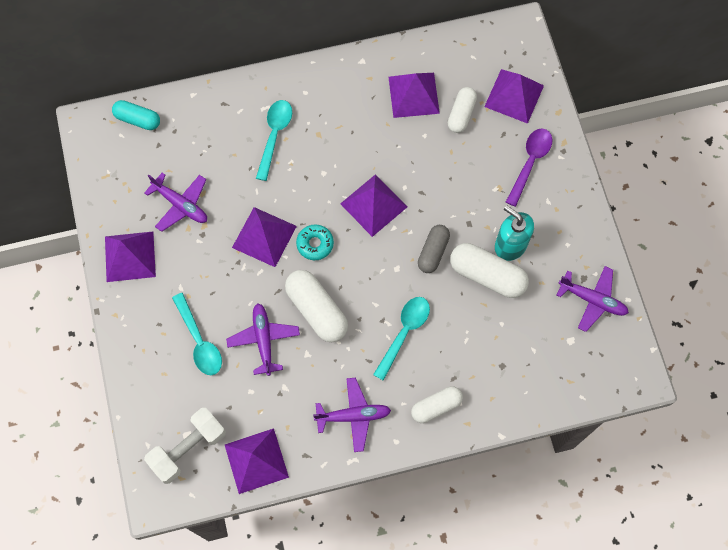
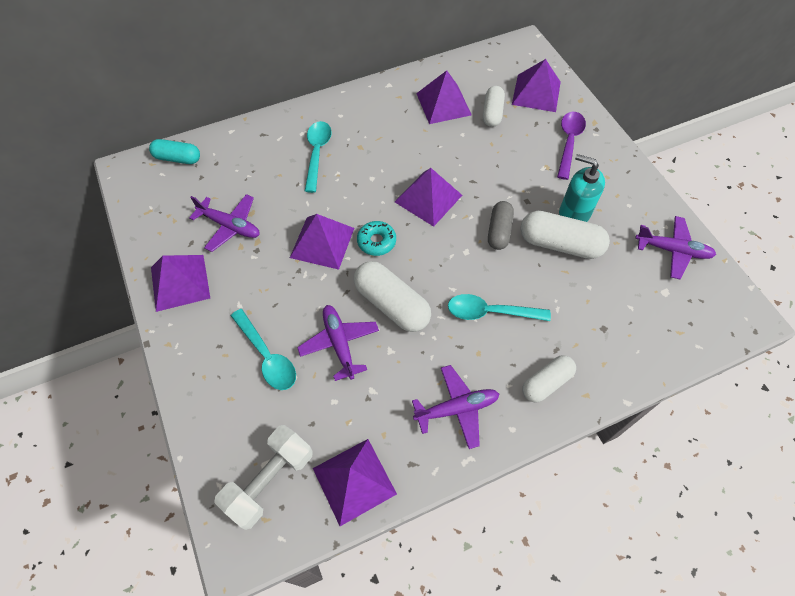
camera: 10 degrees left, 10 degrees down
(404, 333) = (490, 312): turquoise spoon -> turquoise spoon turned 105 degrees counterclockwise

